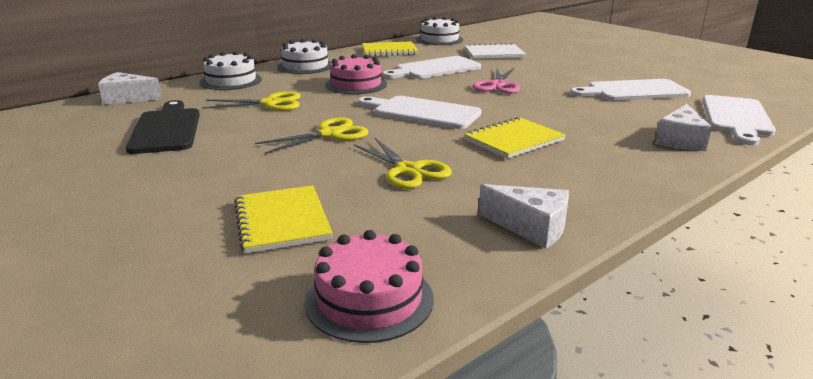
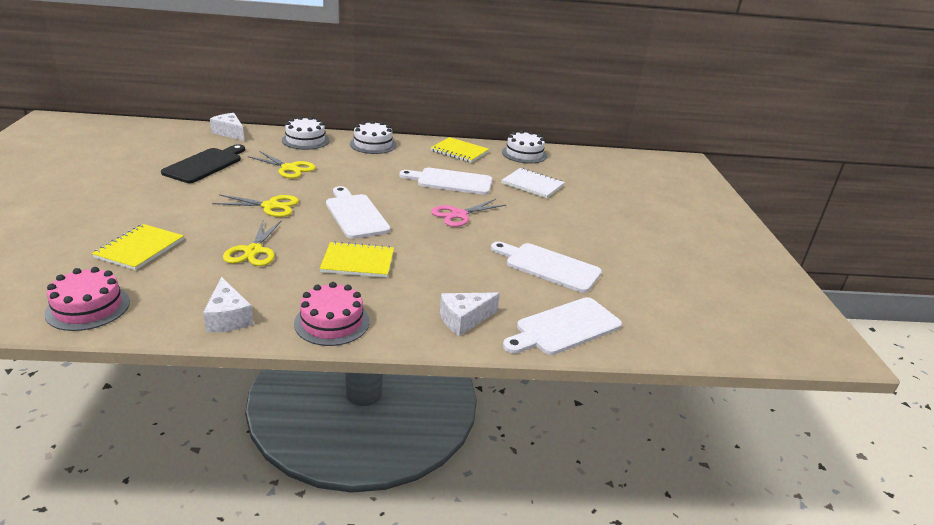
camera: 35 degrees right, 5 degrees up
(356, 84) = (368, 174): pink cake -> pink cake (332, 322)

